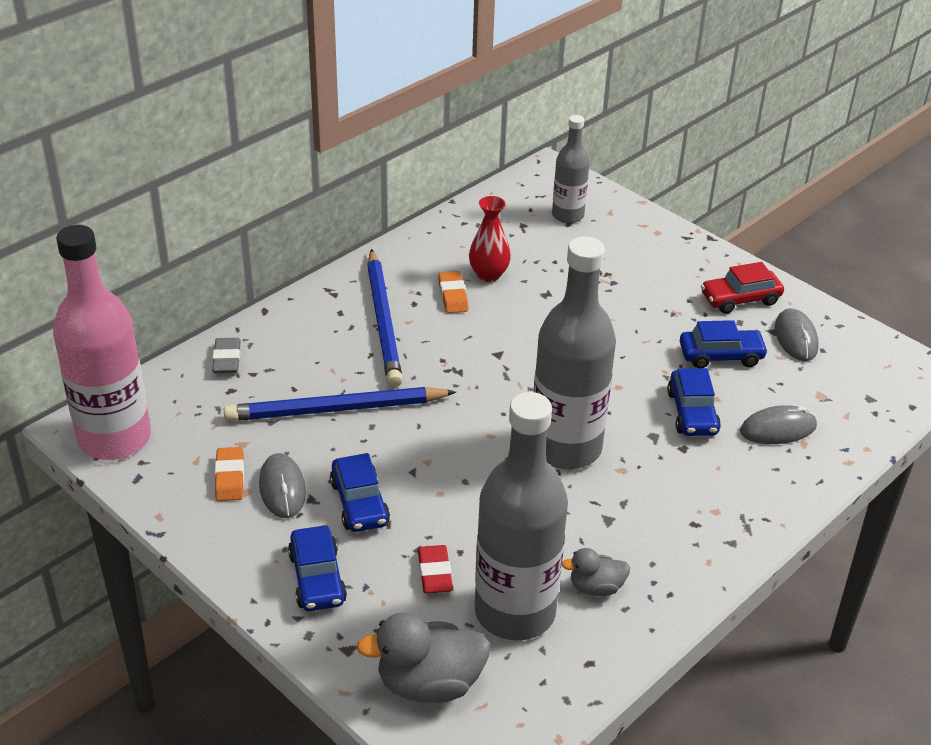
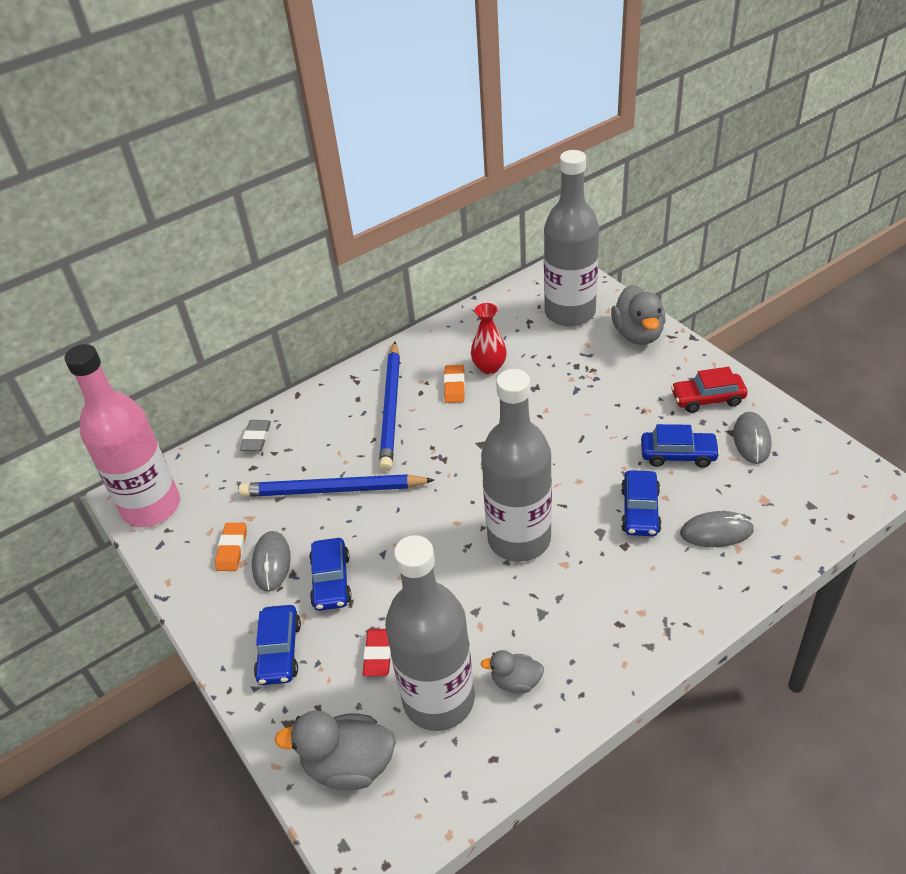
camera: 15 degrees right, 5 degrees up
(567, 215) = (570, 313): grey bottle -> grey bottle, size x1.82
(649, 236) = (638, 334): none -> grey duck

